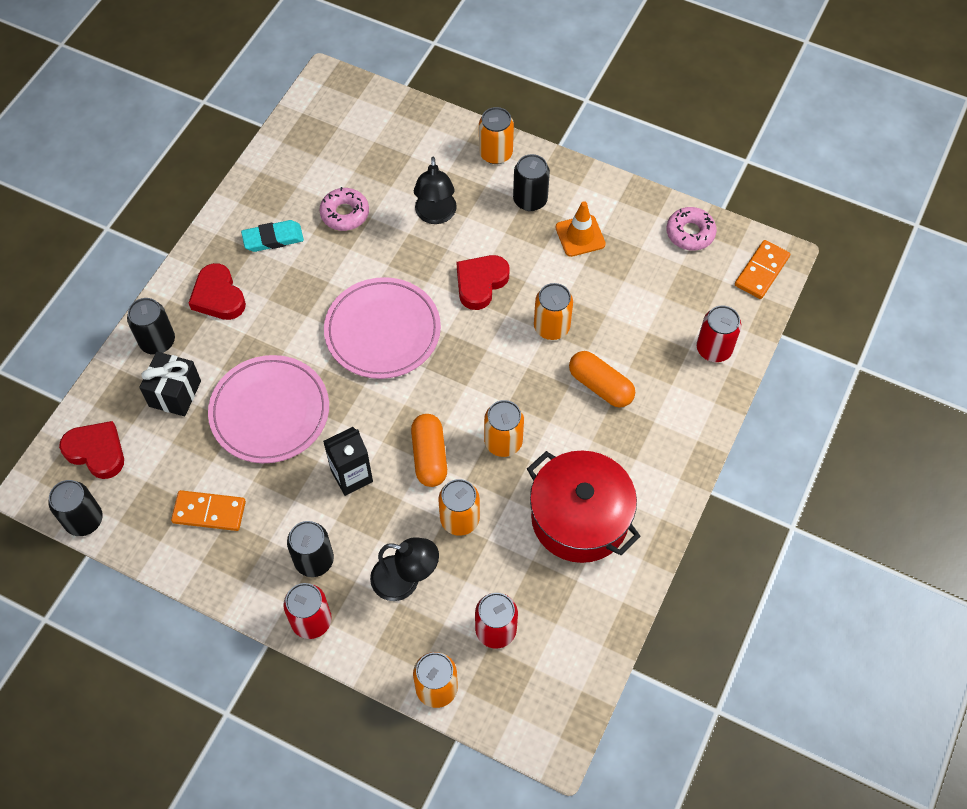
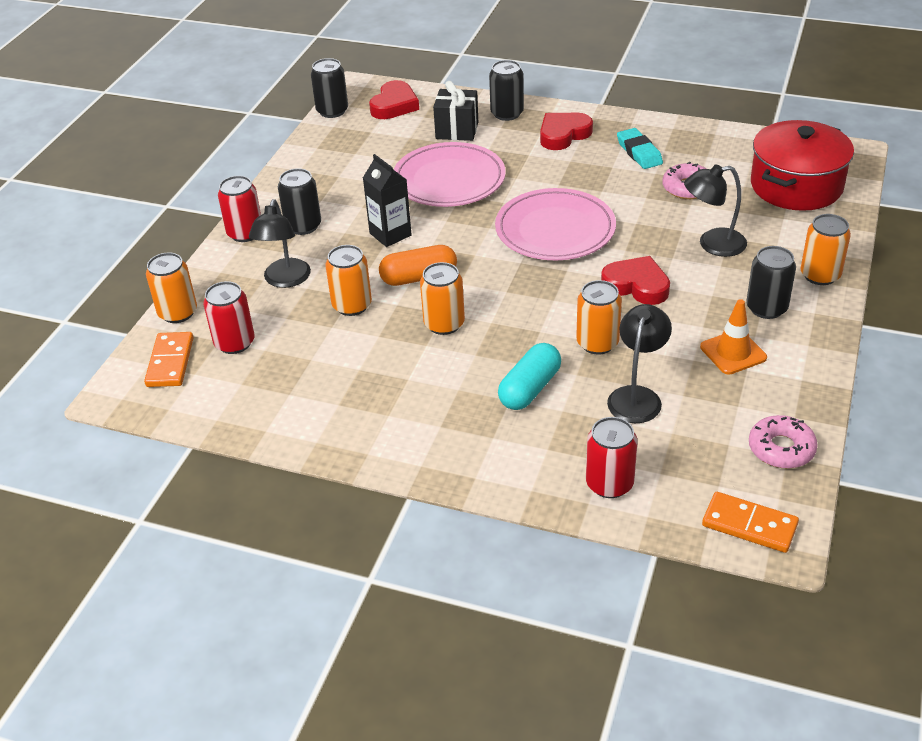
camera: 85 degrees right, 20 degrees down
(209, 512) = (345, 166): orange domino -> orange domino (170, 362)
(579, 518) = (361, 388): red pot -> red pot (796, 186)
(600, 386) = (530, 389): orange capsule -> turquoise capsule
(621, 312) = (637, 396): none -> black lamp

